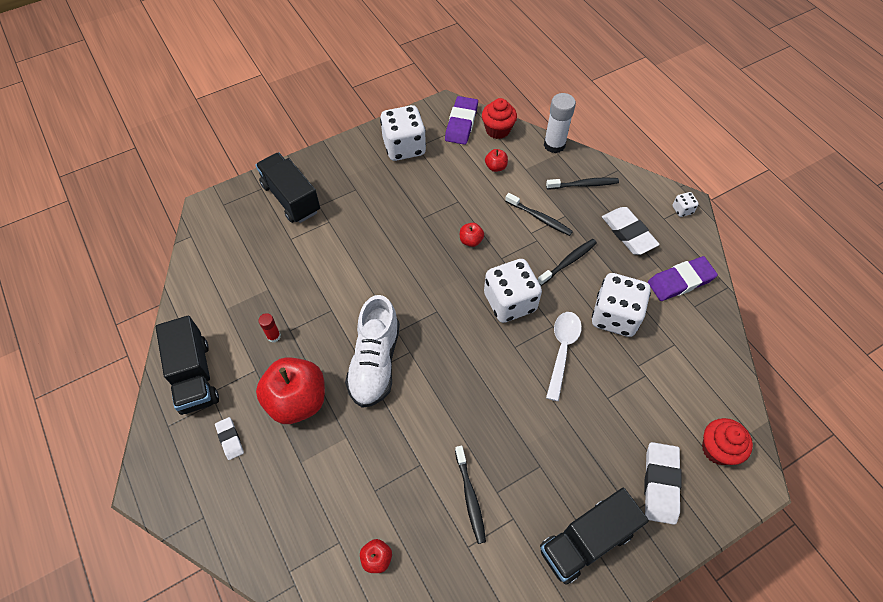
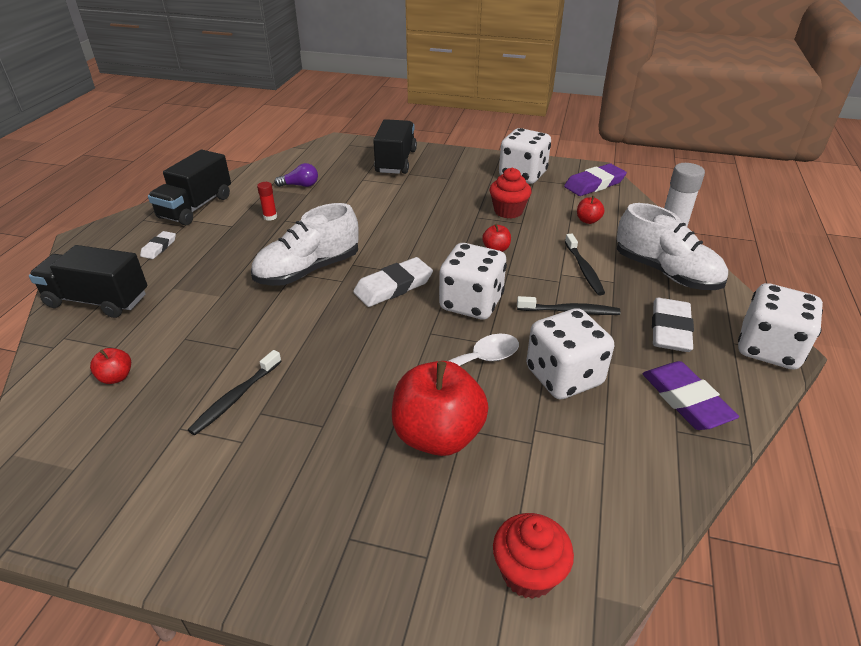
camera: 45 degrees right, 20 degrees down
(249, 284) = (300, 185): none -> purple light bulb
(297, 401) = (226, 256): red apple -> red apple (438, 435)
(497, 130) = (623, 202): red cupcake -> red cupcake (508, 211)
(583, 184) = (665, 272): black toothbrush -> white shoe
(586, 541) = (270, 517): black truck -> black truck (98, 300)
(660, 484) = (413, 542): white eraser -> white eraser (393, 286)
(680, 281) = (686, 399): purple eraser -> purple eraser turned 45 degrees clockwise
(682, 210) = (768, 349): white dice -> white dice, size x2.31

